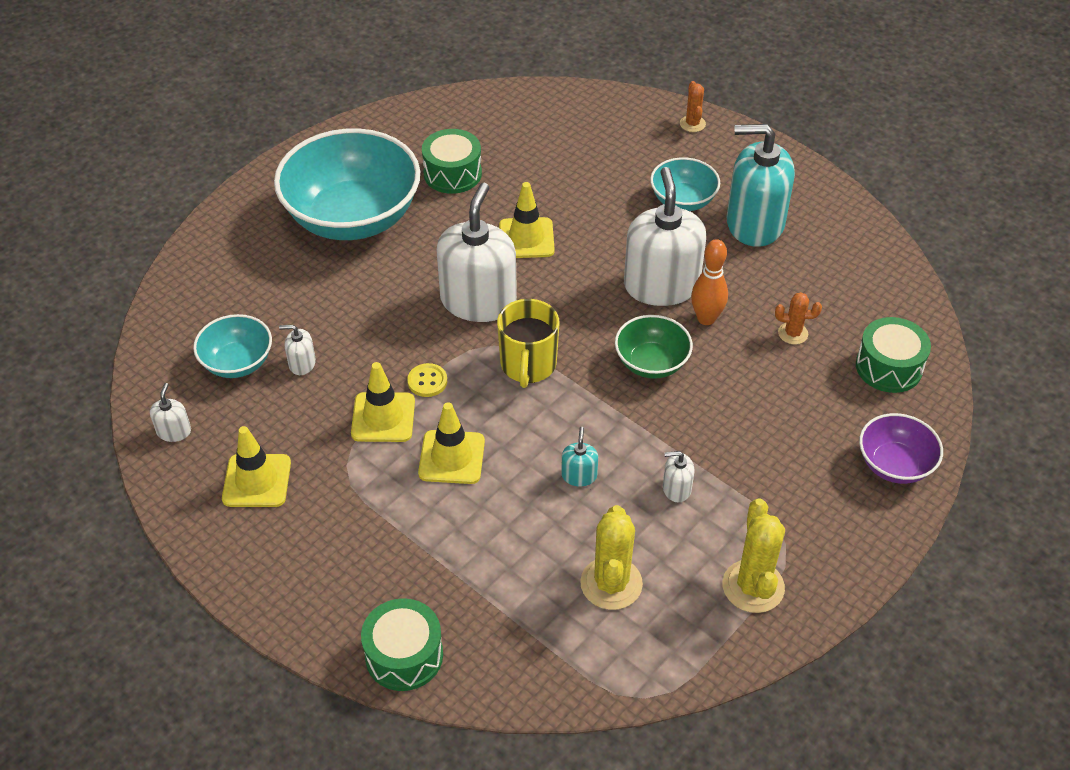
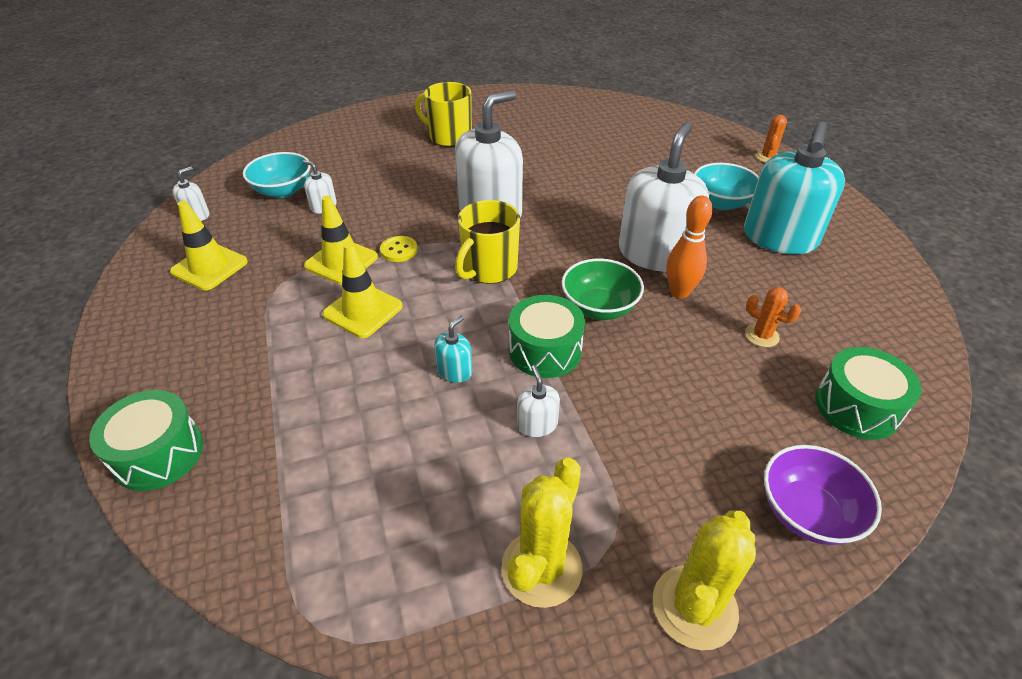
camera: 30 degrees right, 5 degrees down
(353, 217) = (449, 137): turquoise bowl -> yellow mug
(452, 174) = (544, 133): green drum -> green drum (545, 350)
(526, 238) = (565, 186): yellow traffic cone -> none
(611, 583) = (397, 485): yellow cactus -> yellow cactus (694, 607)
(676, 488) = (537, 424): white soap dispenser -> white soap dispenser turned 45 degrees clockwise
(754, 223) = (780, 238): turquoise soap dispenser -> turquoise soap dispenser turned 105 degrees counterclockwise

